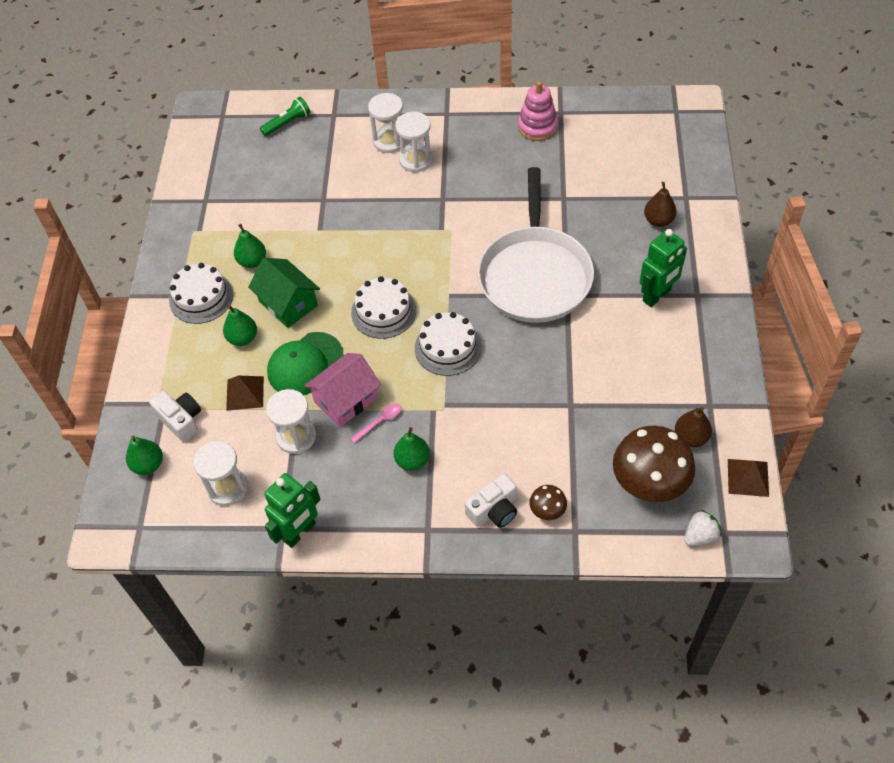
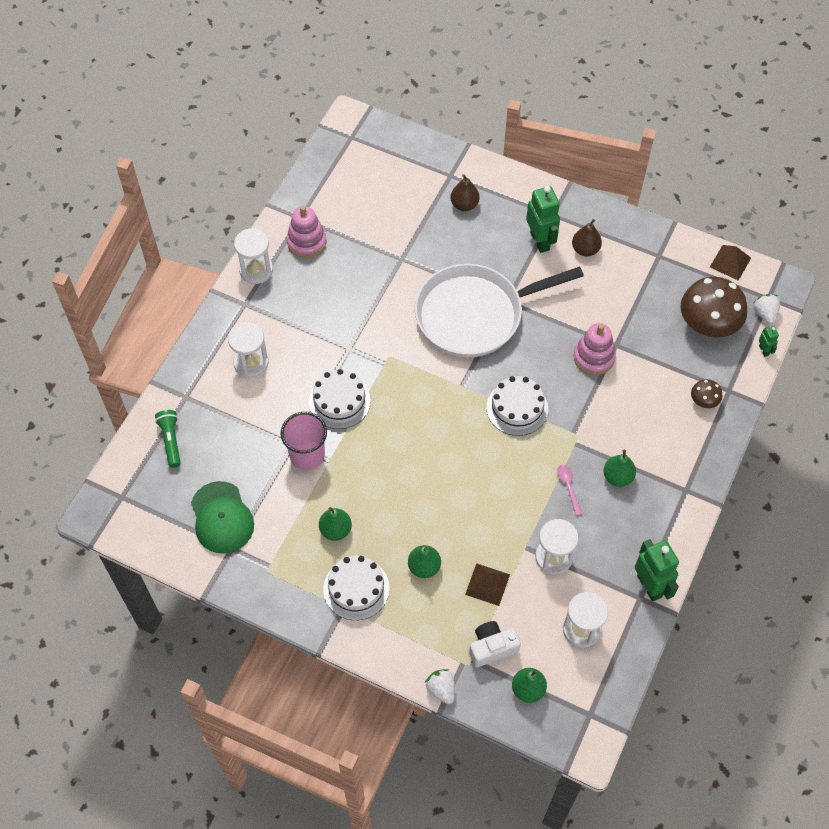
camera: 70 degrees left, 5 degrees up
(126, 396) = (441, 689): none -> white strawberry
(288, 303) = (403, 516): green house -> none
(305, 364) = (480, 524): green cap -> green cap (222, 518)
(317, 213) = (307, 455): none -> pink cup
(346, 400) = (533, 505): pink house -> none
(383, 311) = (453, 442): white cake -> white cake (339, 401)
(416, 160) = (288, 350): white hourglass -> white hourglass (256, 270)
(494, 510) = (688, 437): white camera -> none
(535, 275) = (474, 314): white pan -> white pan turned 135 degrees clockwise
(543, 391) = (594, 357): none -> pink stacking toy
(649, 550) = (764, 350): none -> green robot
(690, 437) = (681, 281): brown pear -> brown pear (585, 249)

